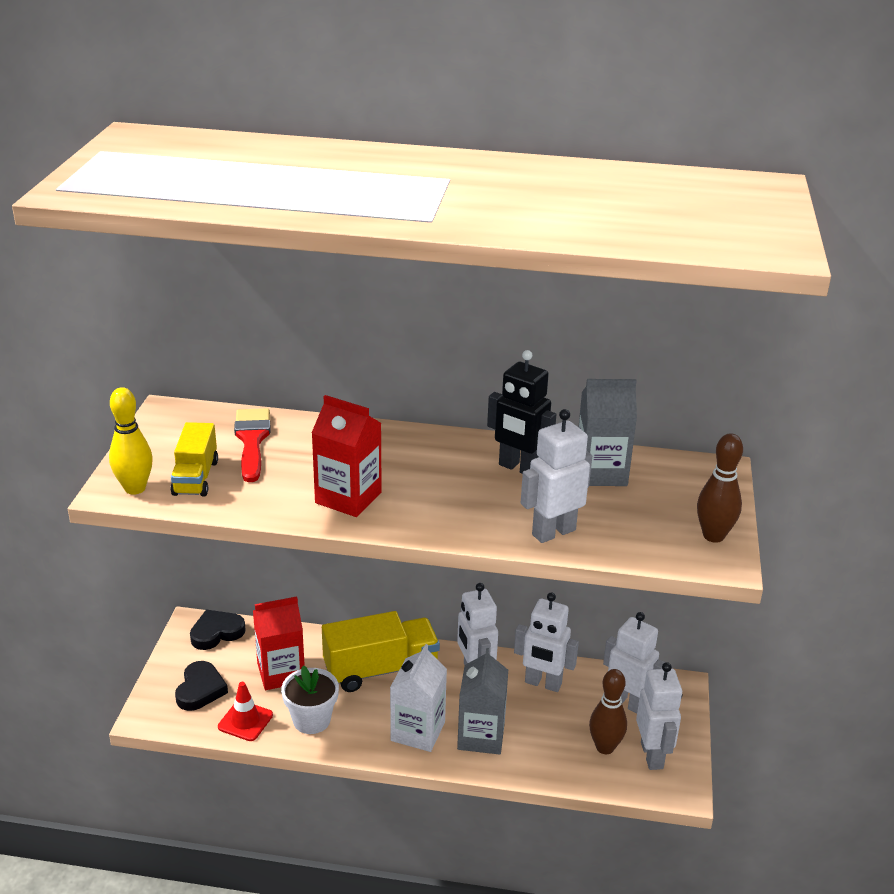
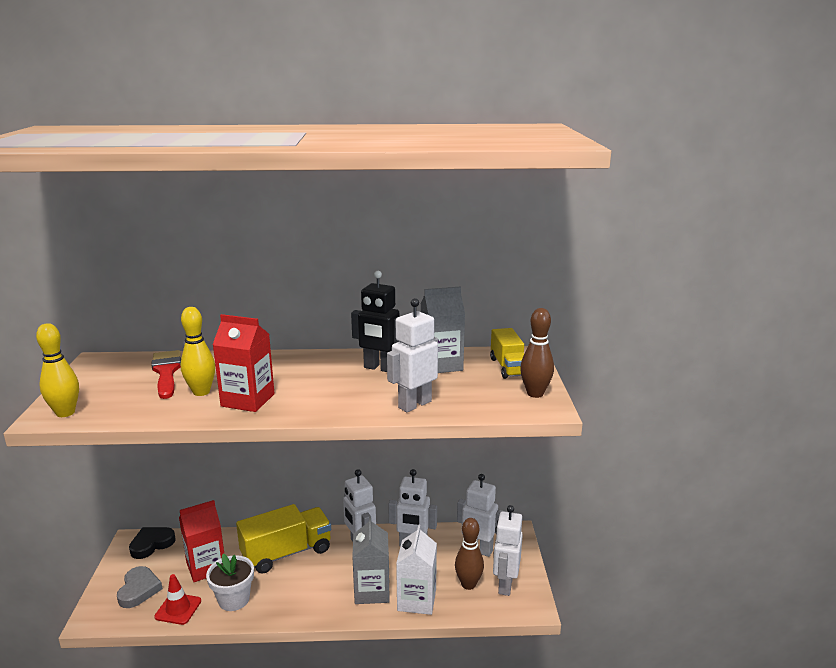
camera: 10 degrees left, 10 degrees down
(195, 477) = (119, 400): yellow truck -> yellow truck (508, 367)
(200, 689) = (139, 590): black heart -> grey heart
(293, 478) = (201, 392): none -> yellow bowling pin
(418, 731) = (321, 595): white carton -> white carton (416, 600)
(652, 755) = (505, 585): white robot -> white robot turned 150 degrees counterclockwise

